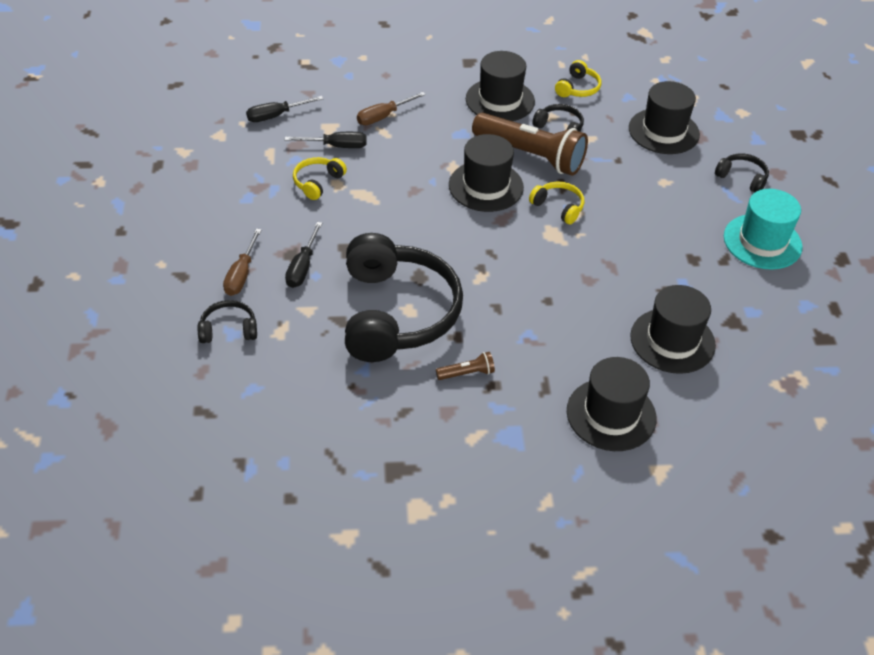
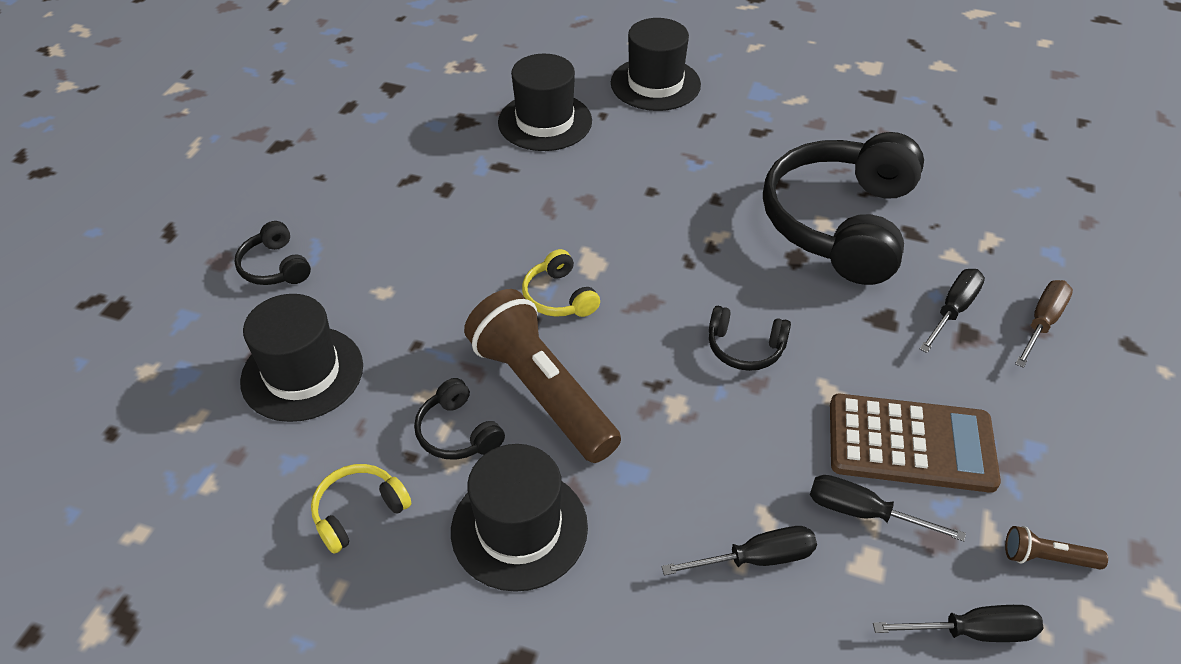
camera: 155 degrees left, 0 degrees up
(228, 329) = (1057, 258): black headphones -> black headphones (745, 348)
(317, 182) = (910, 444): yellow headphones -> brown calculator
(383, 116) = (756, 559): brown screwdriver -> black screwdriver
(467, 373) = (782, 147): brown flashlight -> brown flashlight (1047, 558)
(486, 186) = (643, 358): black hat -> none
(762, 242) = (344, 185): turquoise hat -> none

